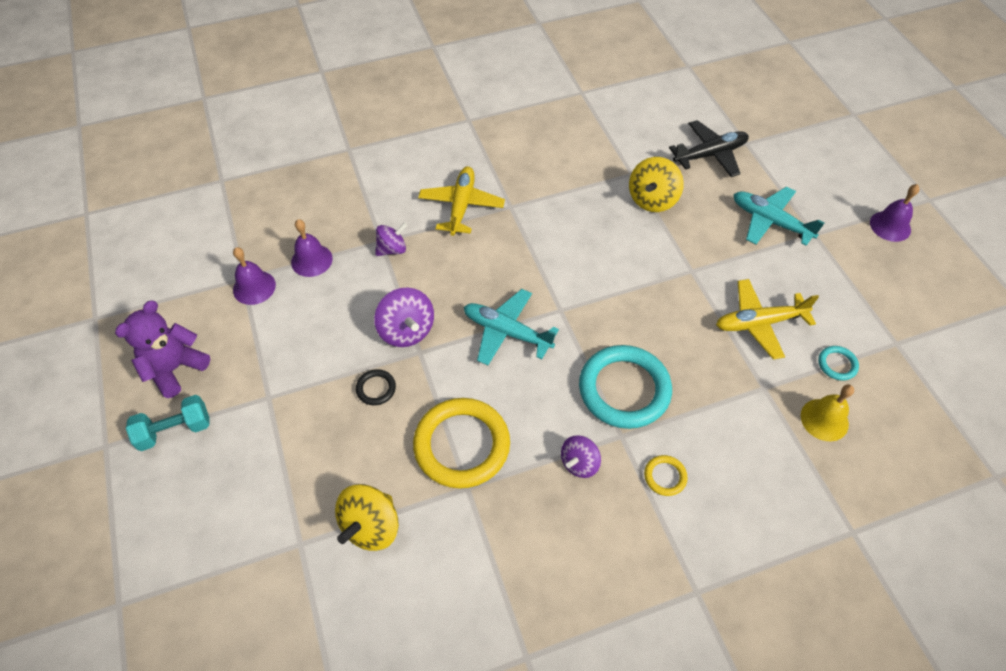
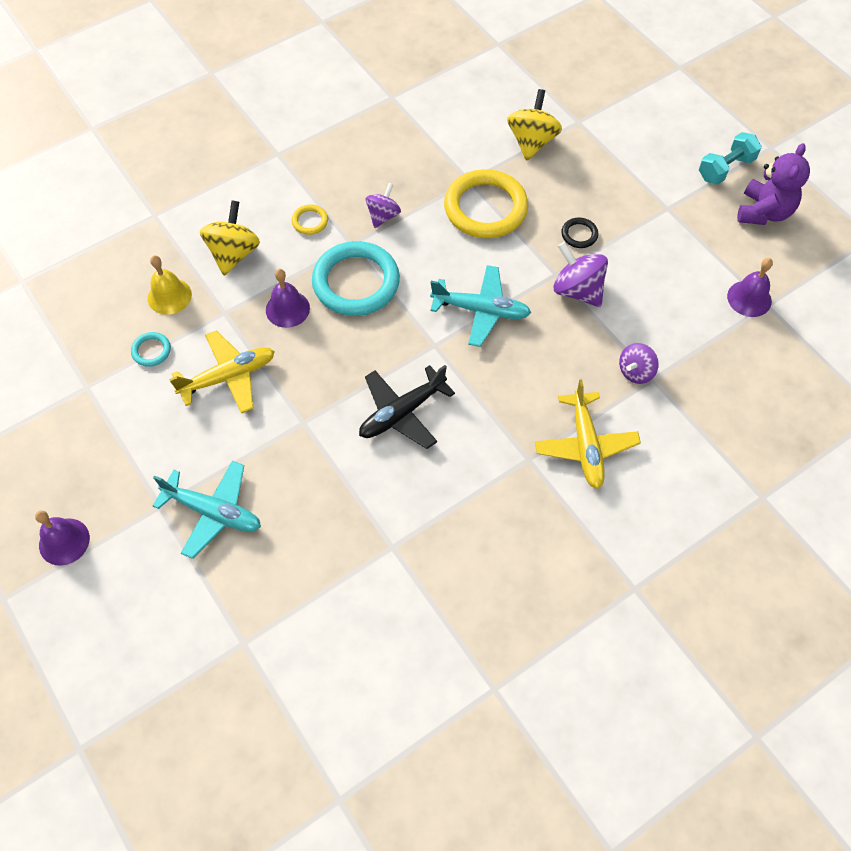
camera: 165 degrees right, 5 degrees up
(311, 260) = (712, 340): purple bell -> purple bell (287, 309)
(652, 200) = (360, 510): yellow spinning top -> yellow spinning top (234, 253)
(710, 154) = (292, 607): black plane -> black plane (402, 413)

